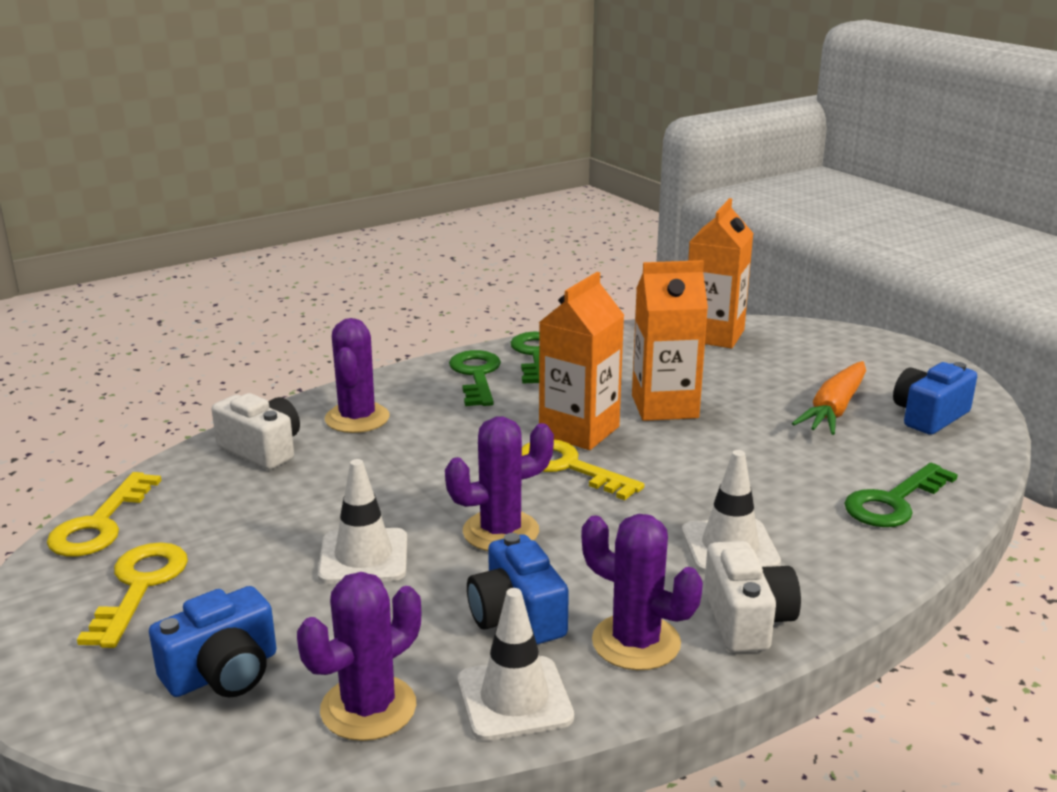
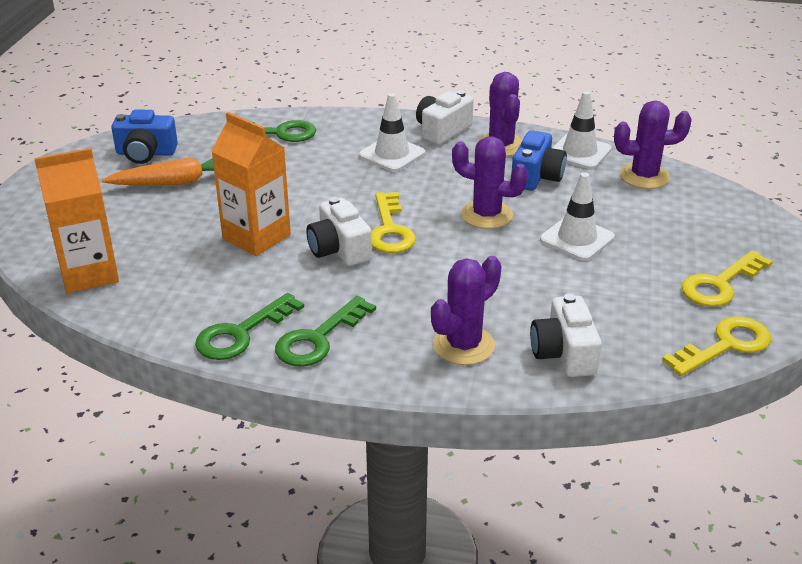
camera: 135 degrees left, 10 degrees up
(223, 672) = (700, 219): blue camera -> none
(579, 431) = (339, 249): orange carton -> white camera

